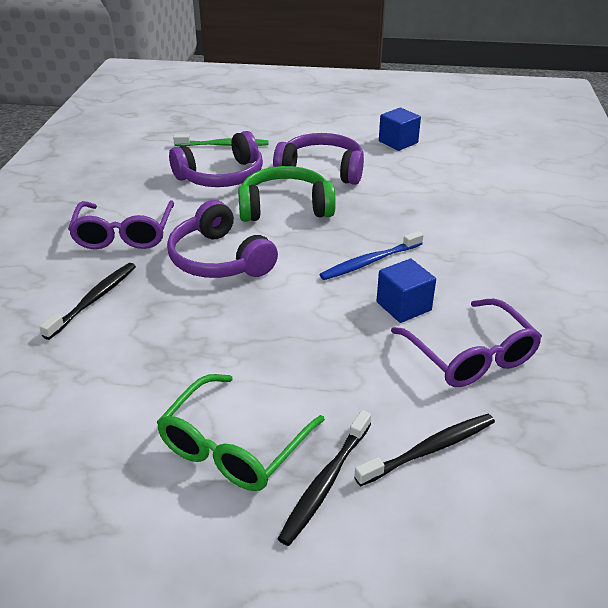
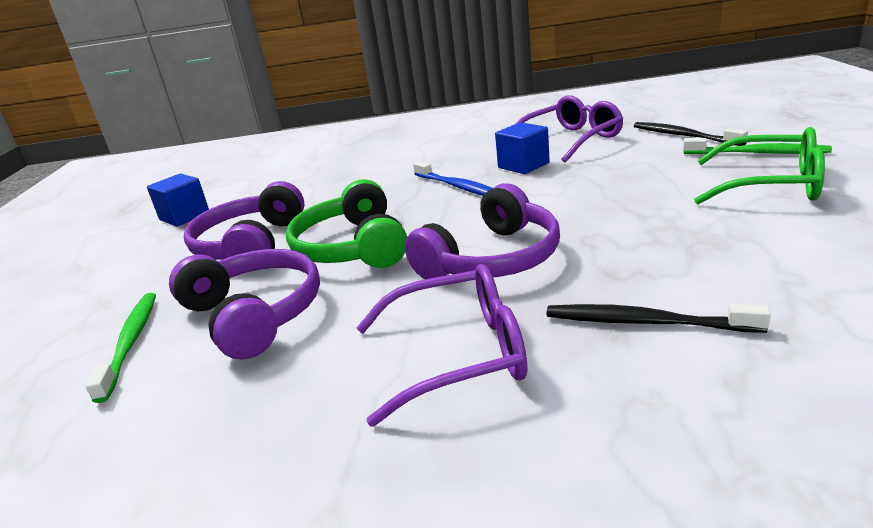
camera: 95 degrees left, 10 degrees down
(325, 483) = (758, 153): black toothbrush -> green toothbrush

